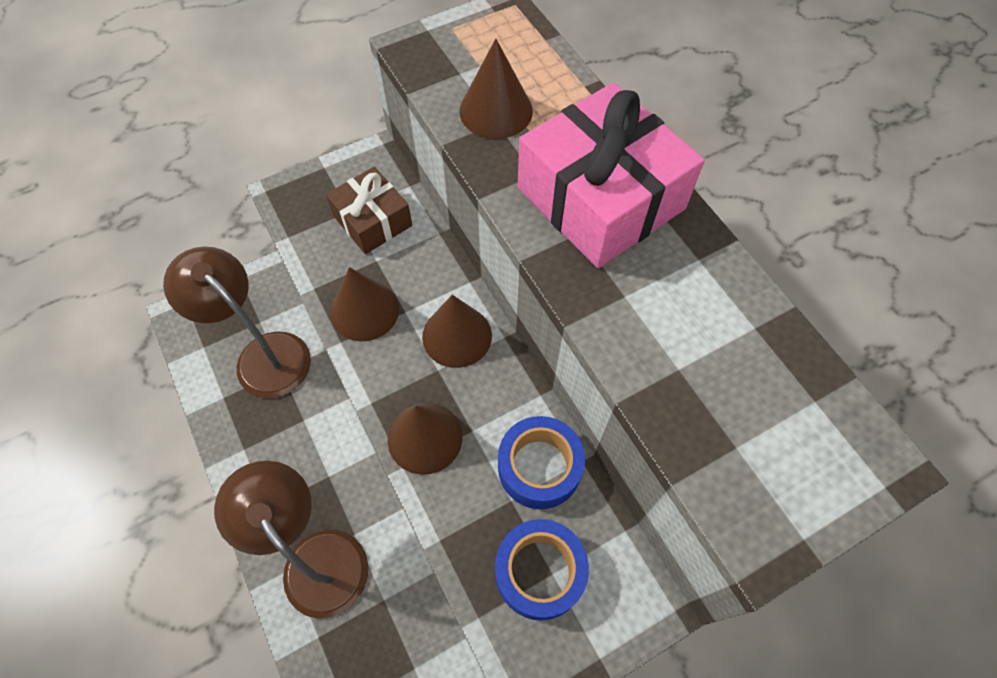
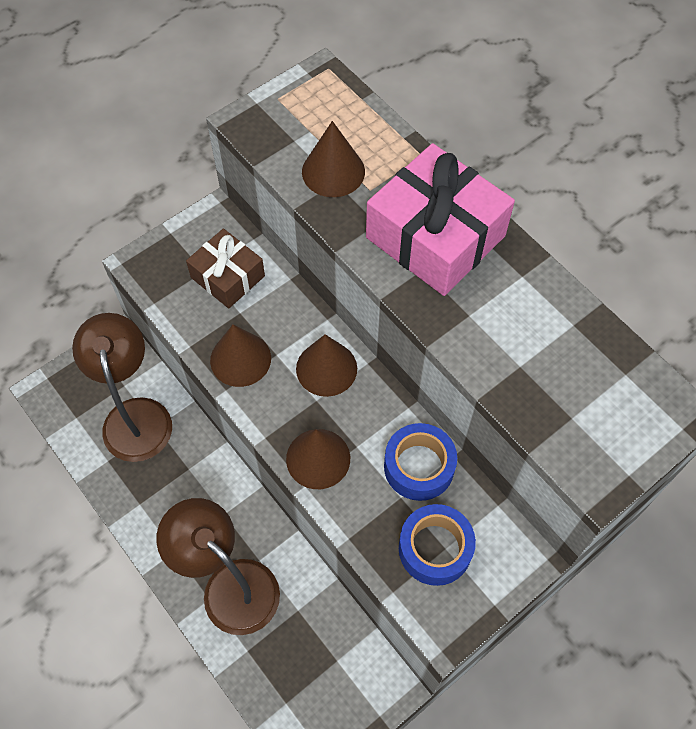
camera: 10 degrees left, 0 degrees up
(263, 354) = (135, 415): brown lamp -> brown lamp turned 45 degrees clockwise

